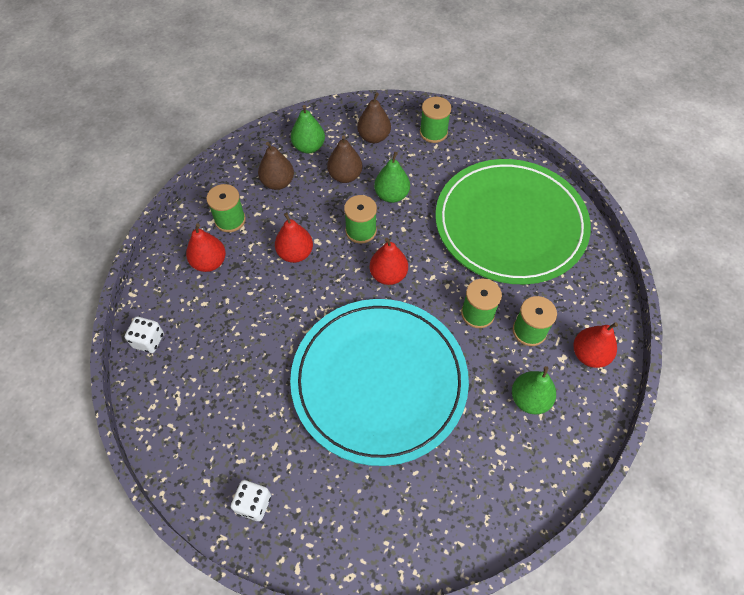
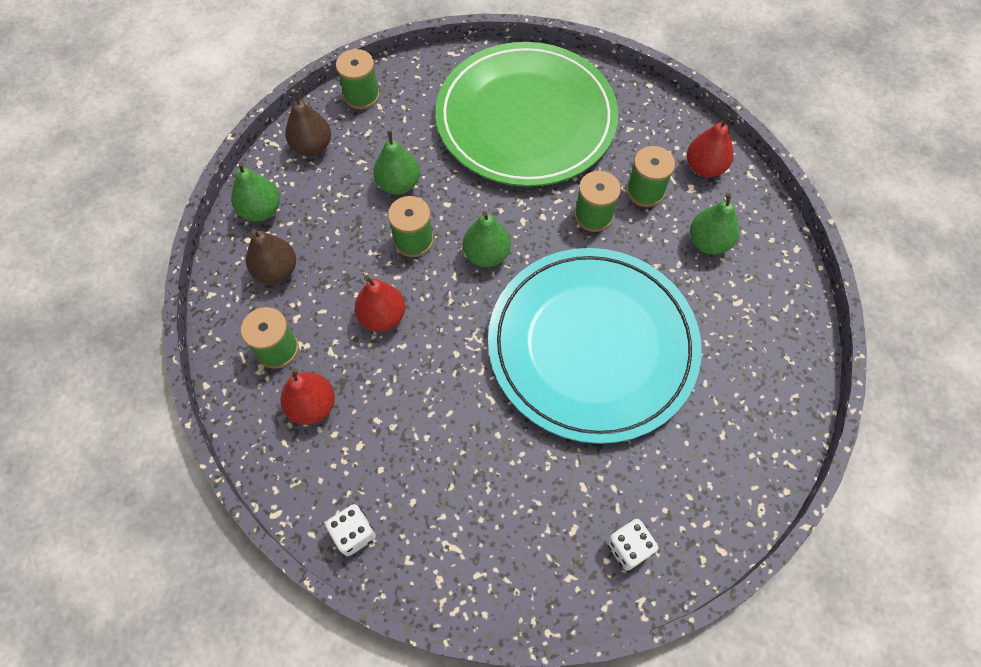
camera: 50 degrees left, 5 degrees up
(345, 176) = (333, 205): brown pear -> none
(388, 275) = (486, 254): red pear -> green pear

